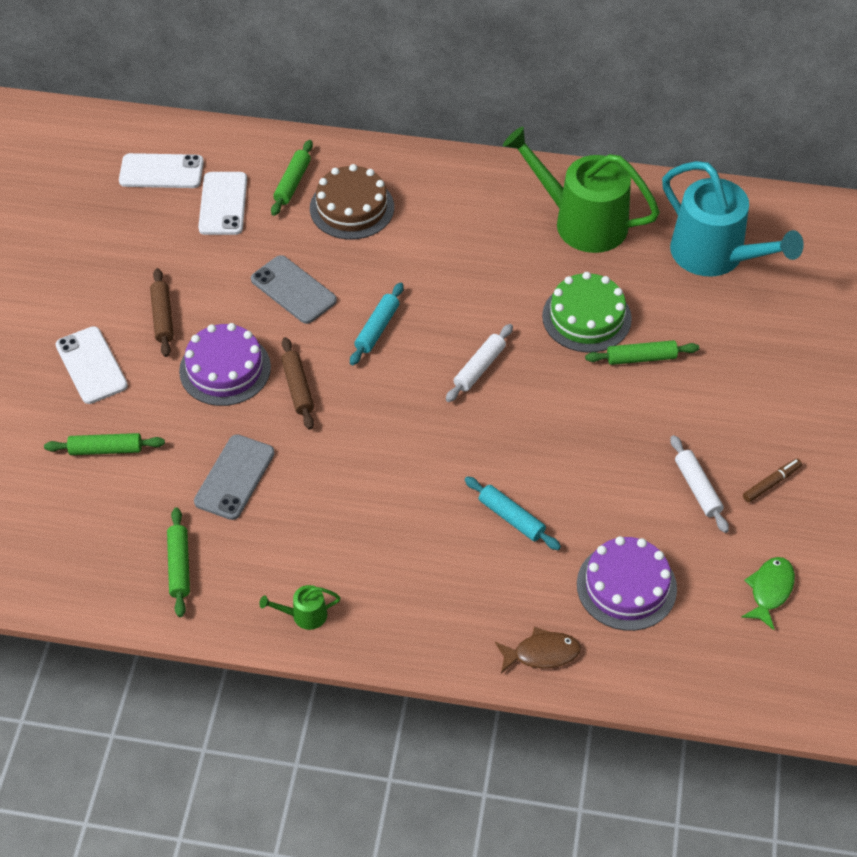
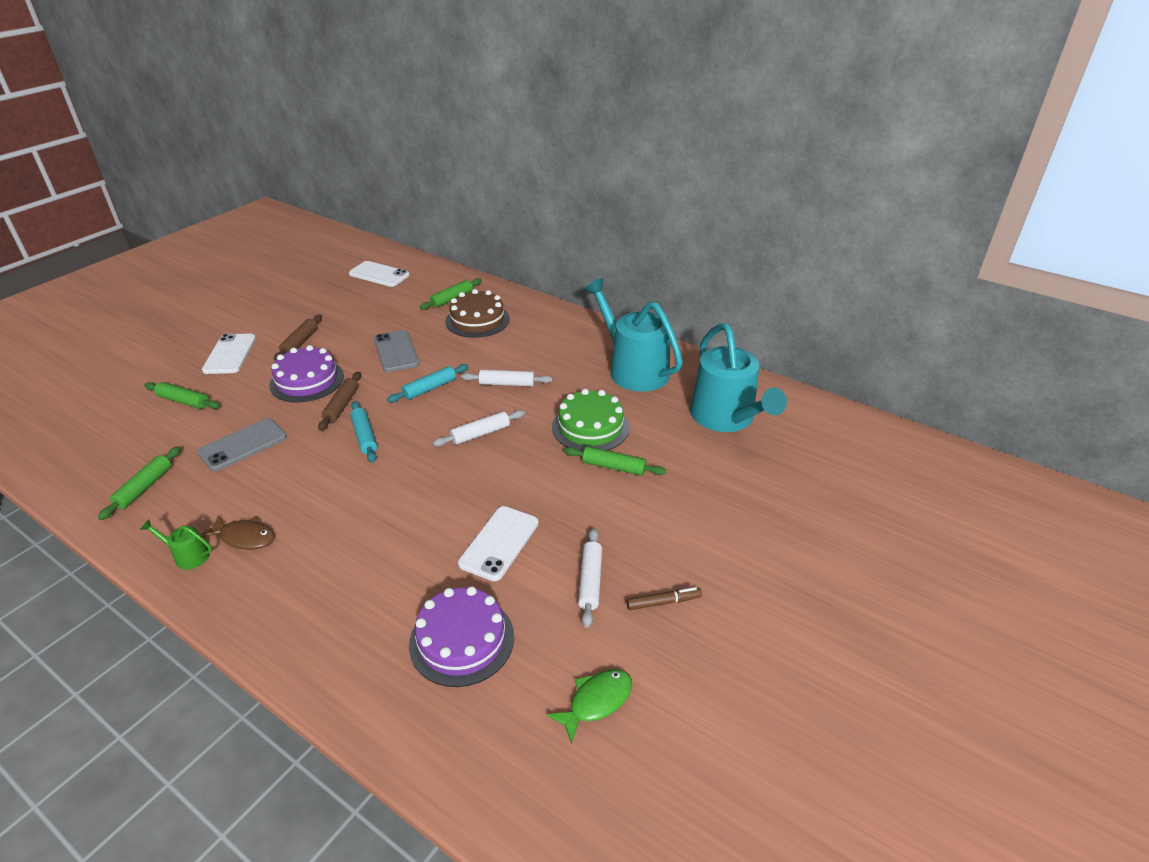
camera: 25 degrees right, 15 degrees down
(223, 204) = (399, 298): white phone -> white phone (499, 543)
(458, 291) = (507, 384): none -> white rolling pin
(511, 518) = (412, 545): turquoise rolling pin -> turquoise rolling pin (364, 436)
(542, 653) = (338, 669): brown fish -> brown fish (244, 537)
(582, 222) = (633, 369): green watering can -> turquoise watering can

